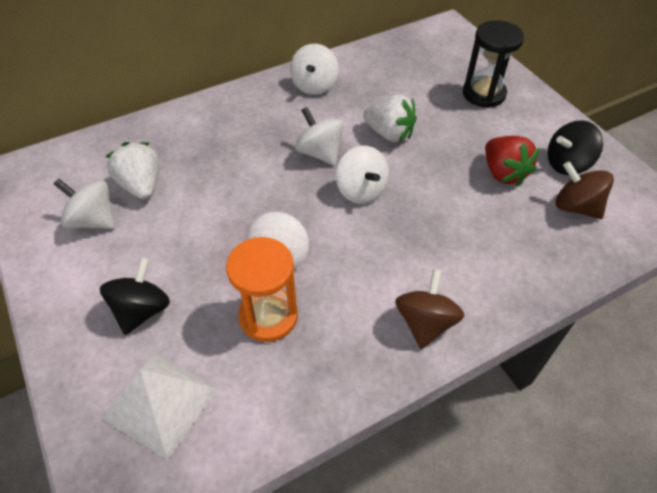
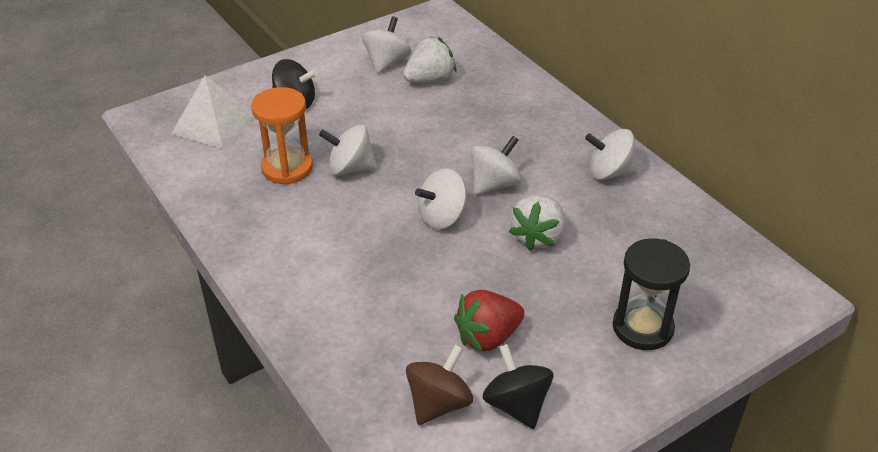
camera: 85 degrees right, 10 degrees down
(425, 323) = (276, 265): brown spinning top -> none

